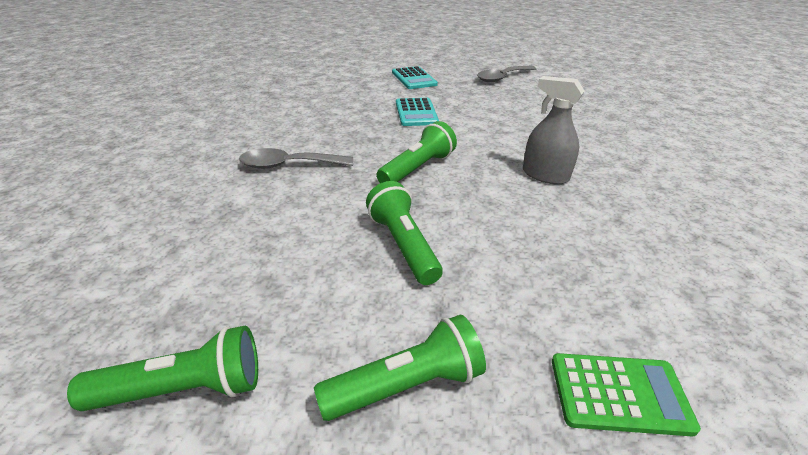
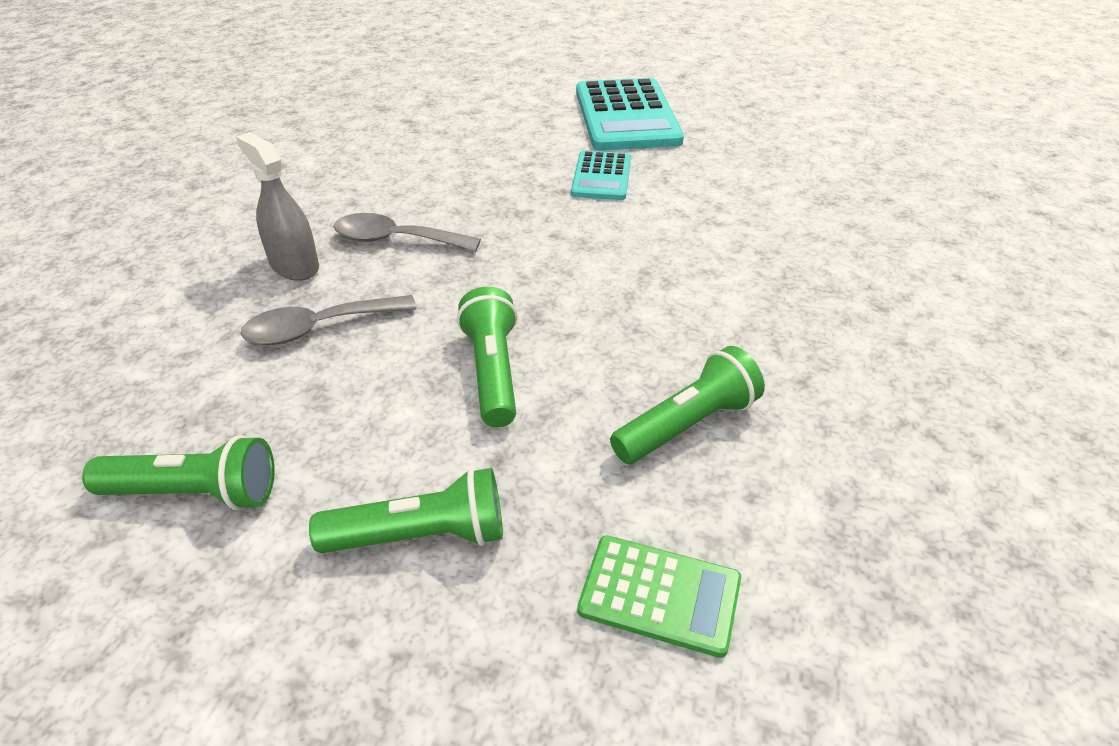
camera: 15 degrees right, 5 degrees up
(414, 78) = (626, 116): turquoise calculator -> turquoise calculator, size x1.83
(417, 168) = (561, 266): green flashlight -> green flashlight (687, 425)
(502, 78) = (765, 127): grey spoon -> grey spoon (318, 328)
(545, 175) = (736, 300): grey spray bottle -> grey spray bottle (294, 266)

